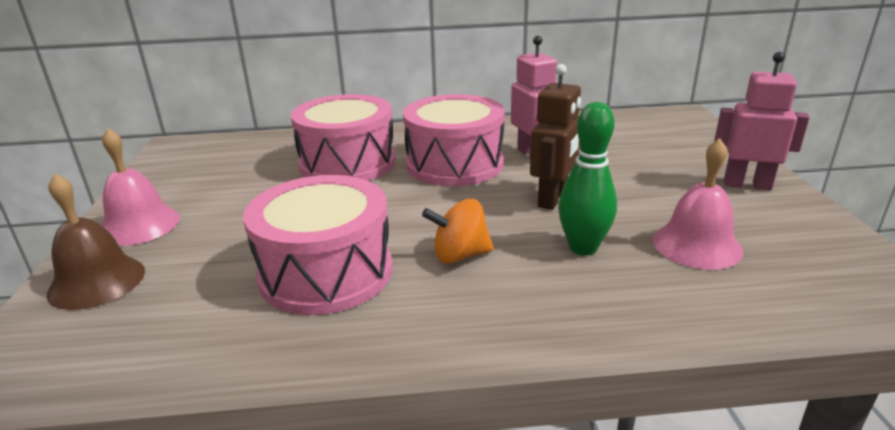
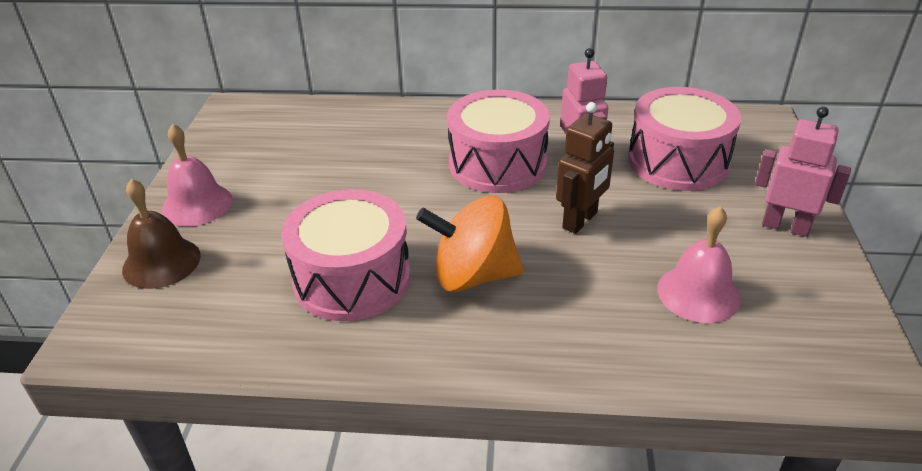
camera: 10 degrees right, 10 degrees up
(348, 163) = (393, 150): pink drum -> pink drum (677, 161)
(460, 255) = (473, 275): orange spinning top -> orange spinning top, size x1.60
(583, 248) = (588, 282): green bowling pin -> none

